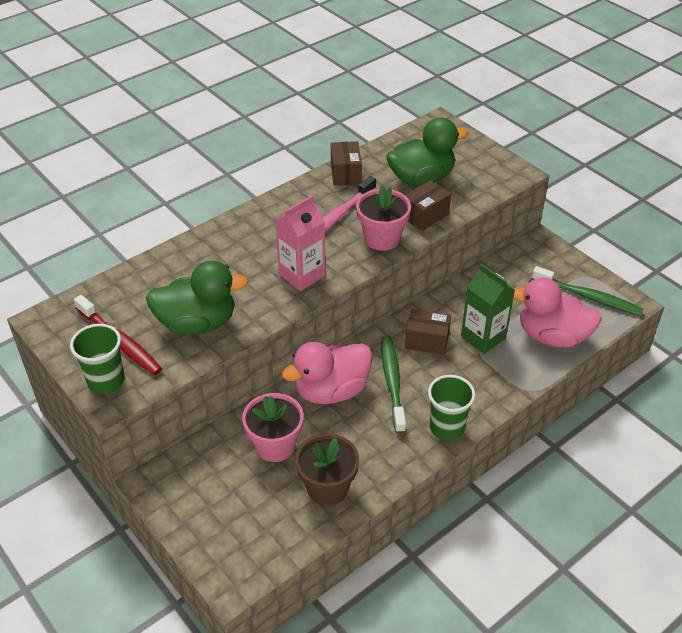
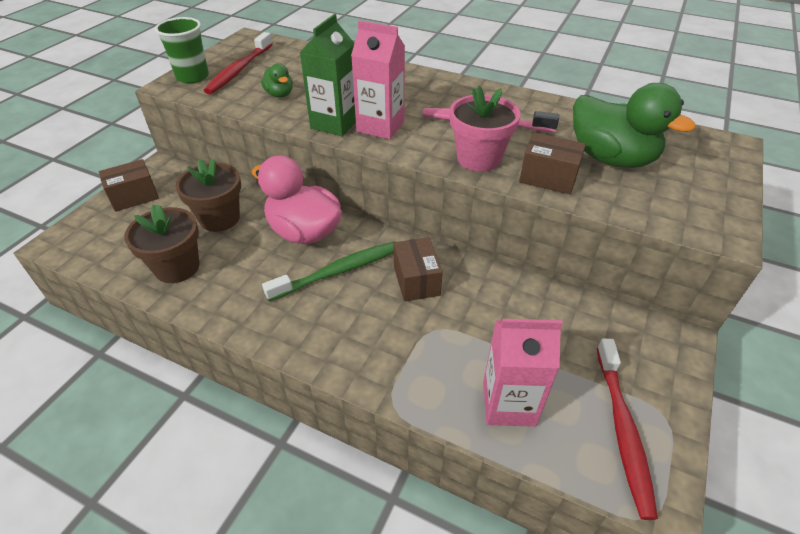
camera: 65 degrees right, 0 degrees up
(197, 323) = (279, 94): green duck -> green duck, size x0.48
(275, 445) = (220, 218): pink flower pot -> brown flower pot
(345, 173) = (559, 110): brown box -> brown box (134, 196)
(447, 427) = (292, 336): green cup -> none
(483, 337) = (456, 329): green carton -> green carton (335, 123)
(552, 336) = (508, 403): pink duck -> pink carton
(588, 297) = (623, 430): green toothbrush -> red toothbrush

